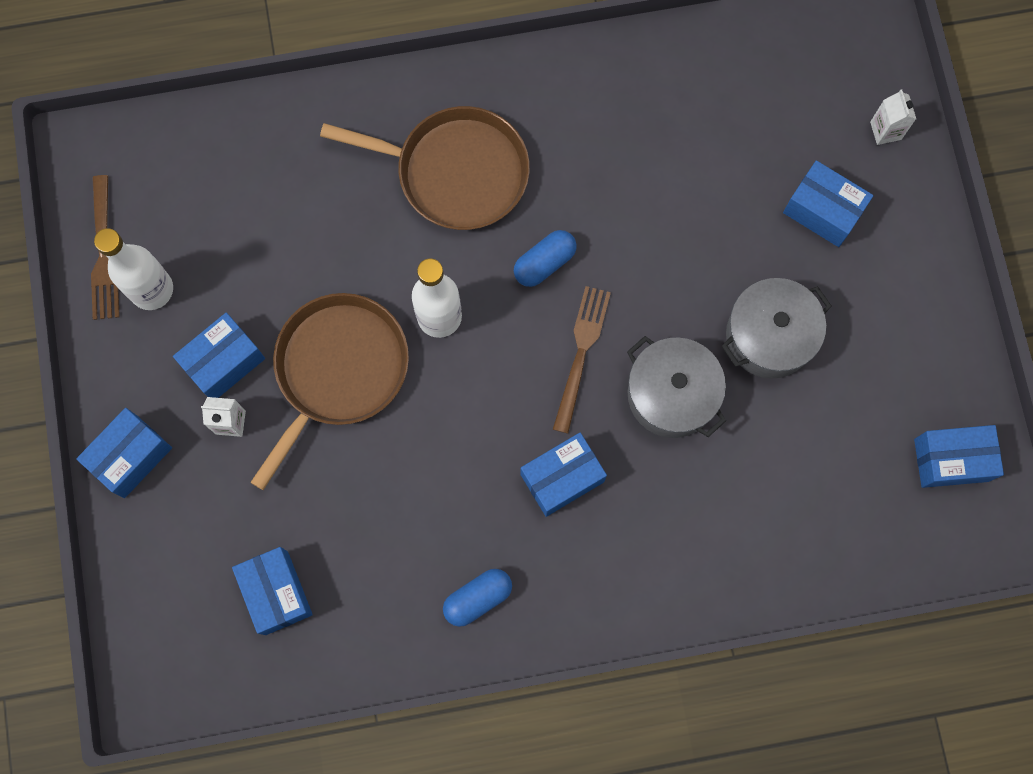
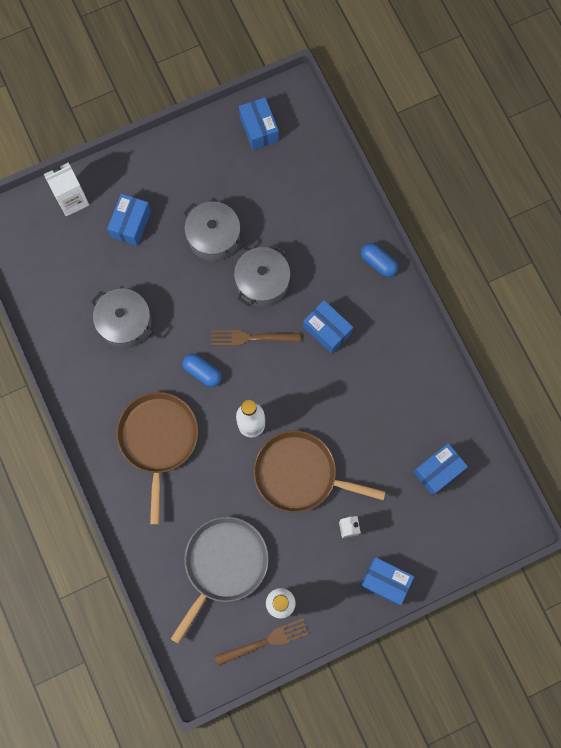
camera: 105 degrees left, 0 degrees up
(224, 362) = (313, 544): blue box -> none
(236, 221) = (223, 564): none -> grey pan
(478, 598) = (407, 358): blue capsule -> blue capsule (378, 263)
(656, 165) = (125, 323): none -> grey pot
(885, 130) = (72, 200): white carton -> white carton, size x1.68

